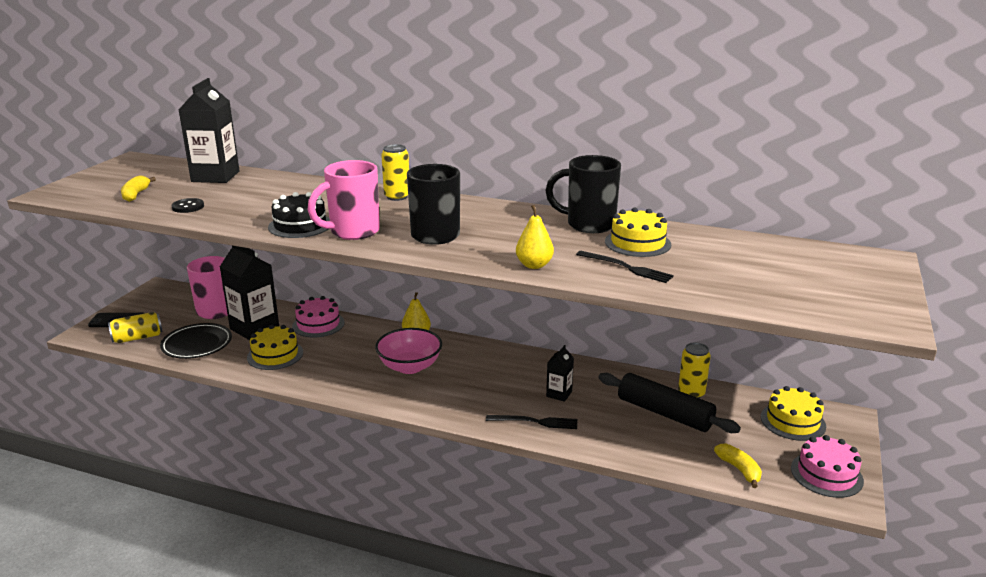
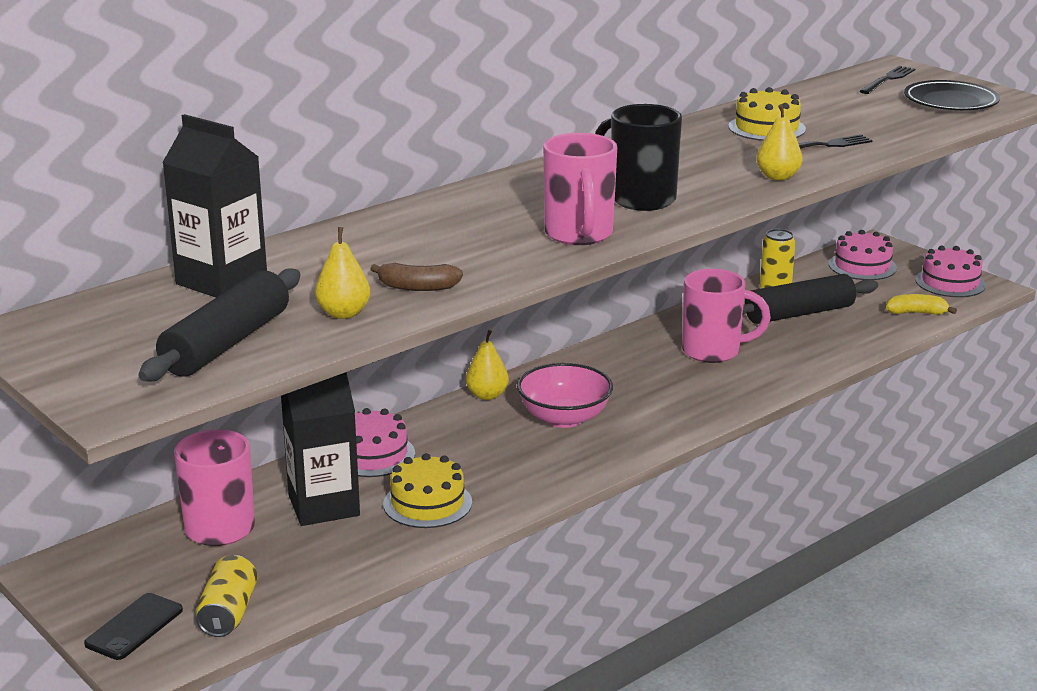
camera: 60 degrees left, 0 degrees up
(136, 195) = (226, 343): yellow banana -> black rolling pin
(188, 207) = (343, 313): black button -> yellow pear
(197, 345) = (320, 561): black plate -> black plate (950, 102)
(236, 213) = (417, 287): none -> brown banana
(300, 225) = (518, 258): black cake -> none
(397, 197) = (482, 194): yellow can -> none
(535, 422) = (757, 378): black fork -> black fork (888, 79)
(559, 394) = (714, 351): black carton -> pink mug
(588, 225) = (694, 134): black mug -> none
(793, 421) = (862, 266): yellow cake -> pink cake

